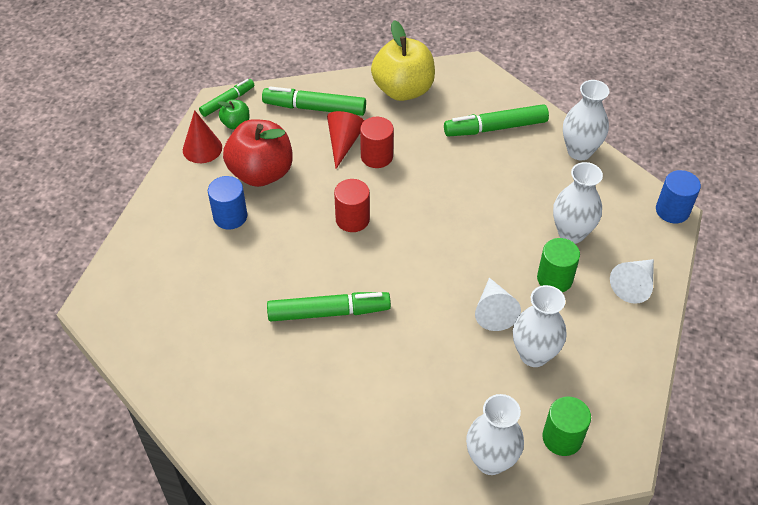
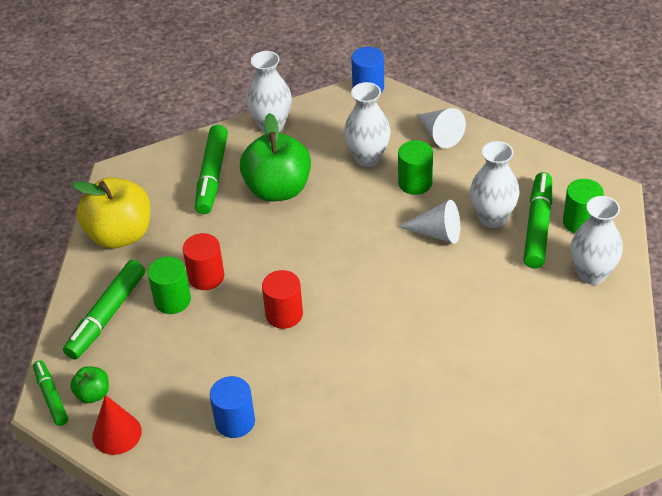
camera: 70 degrees left, 5 degrees down
(261, 173) = (182, 382): red apple -> none
(329, 312) = (397, 357): green marker -> green marker (538, 226)
(344, 142) = (172, 300): red cone -> green cylinder
(499, 177) = (278, 189): none -> green apple

